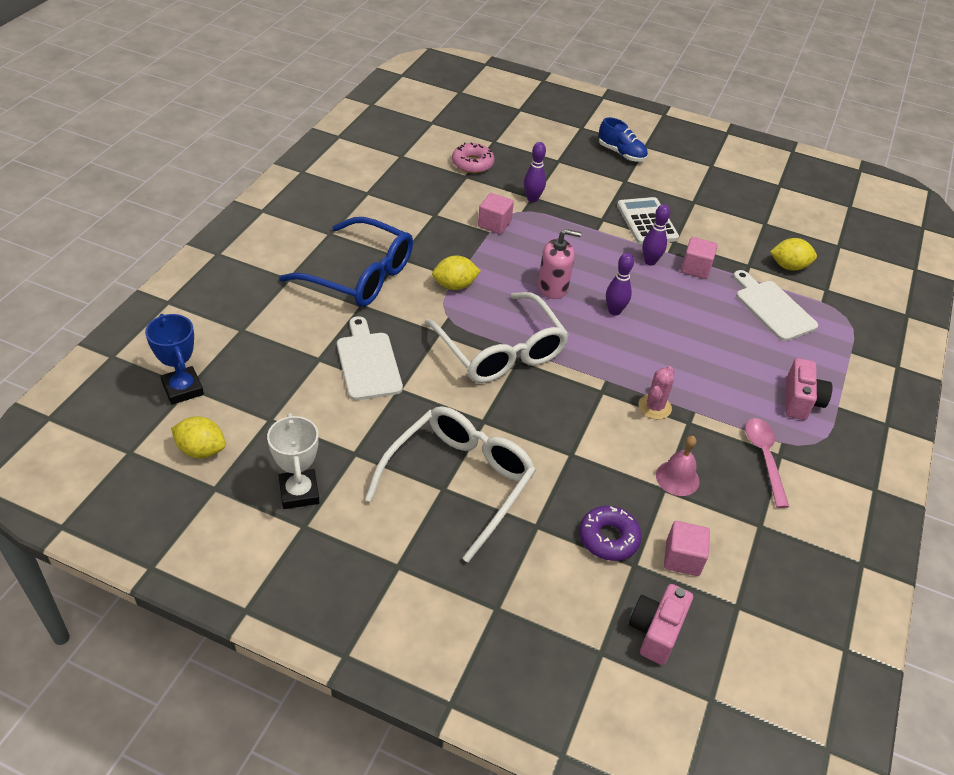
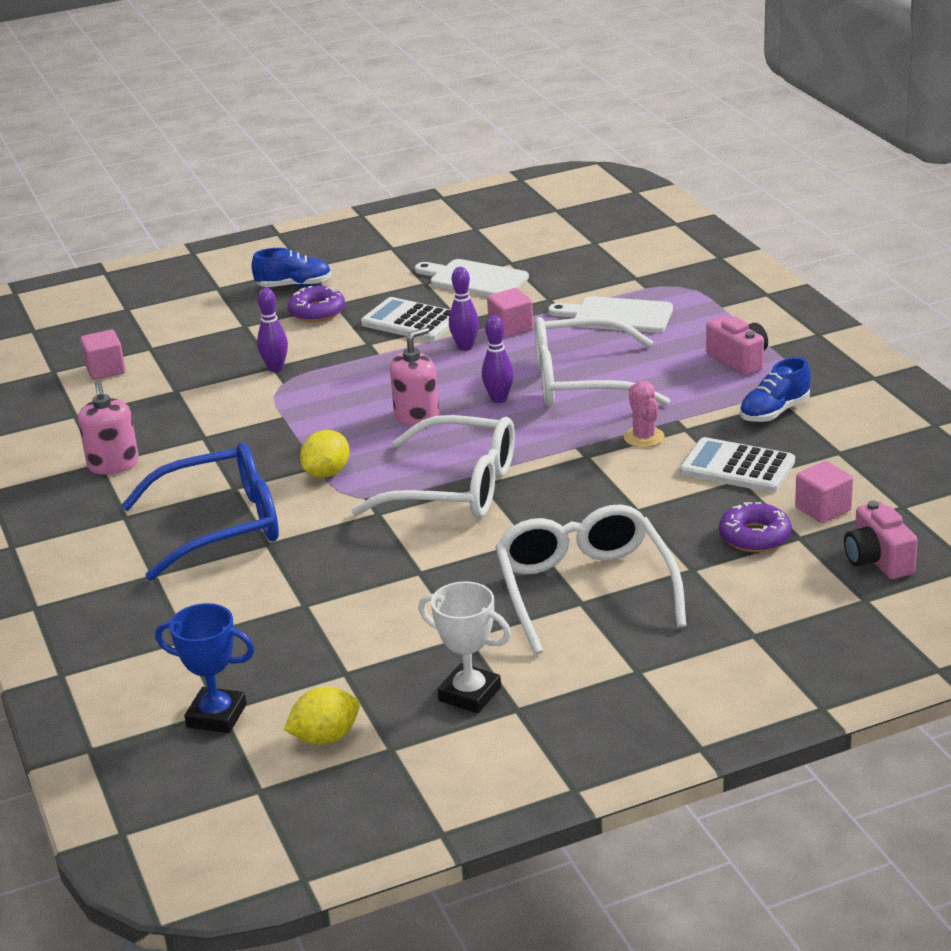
camera: 40 degrees left, 15 degrees down
(368, 362) = (355, 575): white cutting board -> white cutting board (474, 279)
(372, 198) = (113, 465): none -> pink soap dispenser
(472, 163) = (163, 377): pink donut -> none
(494, 224) = (276, 408): pink cube -> pink cube (105, 370)
(607, 179) = (317, 312): none -> purple donut
(677, 478) = (737, 467): pink bell -> white calculator
(678, 337) = (581, 382): none -> white glasses
(764, 458) = (774, 412): pink spoon -> blue shoe
(789, 266) = (581, 280): yellow lemon -> none

